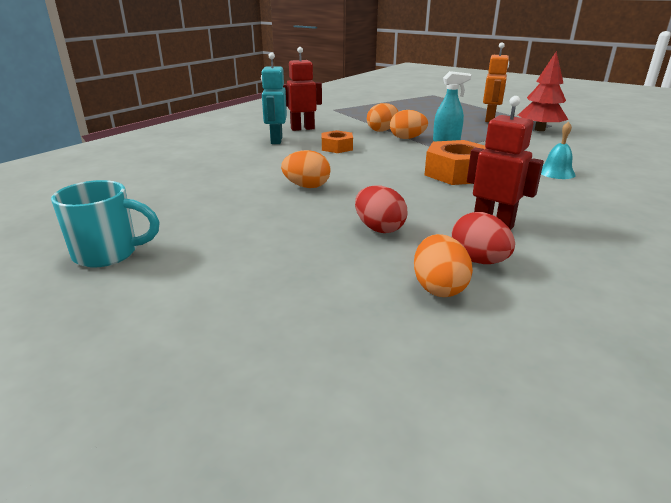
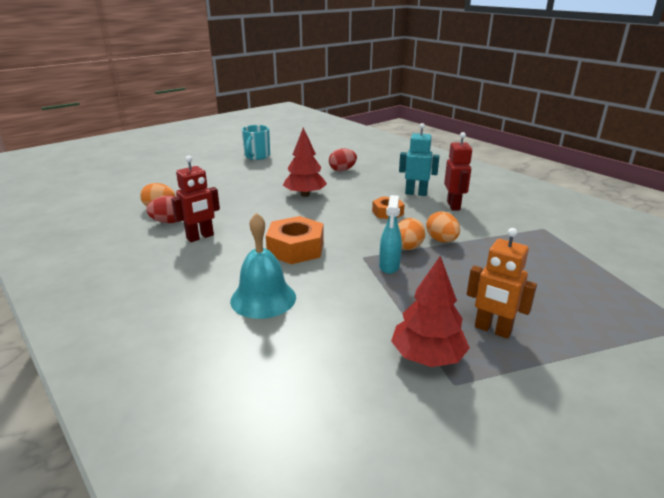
camera: 105 degrees right, 0 degrees up
(307, 186) = (305, 194): orange egg -> red tree
(379, 228) = (228, 205): red egg -> red egg (342, 170)
(556, 172) = (263, 298): turquoise bell -> turquoise bell, size x1.76

